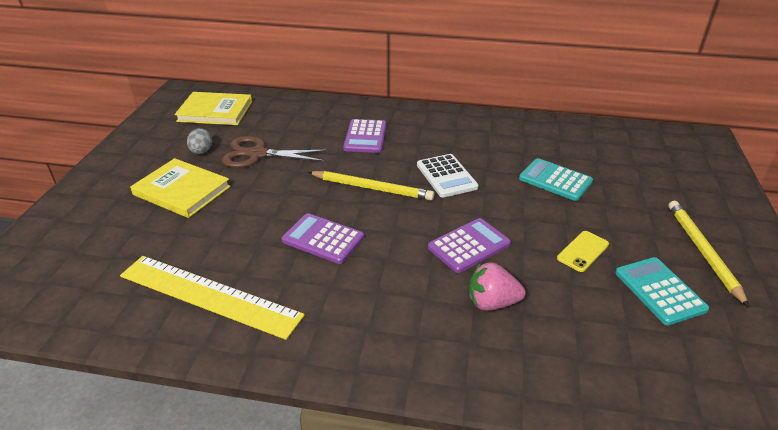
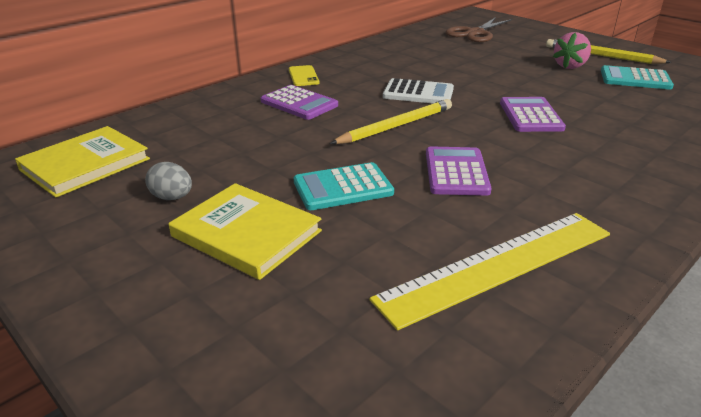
camera: 55 degrees left, 5 degrees down
(182, 190) = (246, 233): yellow book -> yellow book turned 60 degrees clockwise
(257, 154) = (240, 164): brown scissors -> brown scissors (475, 33)
(323, 239) = (456, 172): purple calculator -> purple calculator turned 120 degrees clockwise
(492, 303) = (613, 130): pink strawberry -> pink strawberry (570, 66)
(555, 180) = (473, 63): turquoise calculator -> turquoise calculator (343, 187)
(583, 251) = (573, 84): yellow phone -> yellow phone (303, 76)

